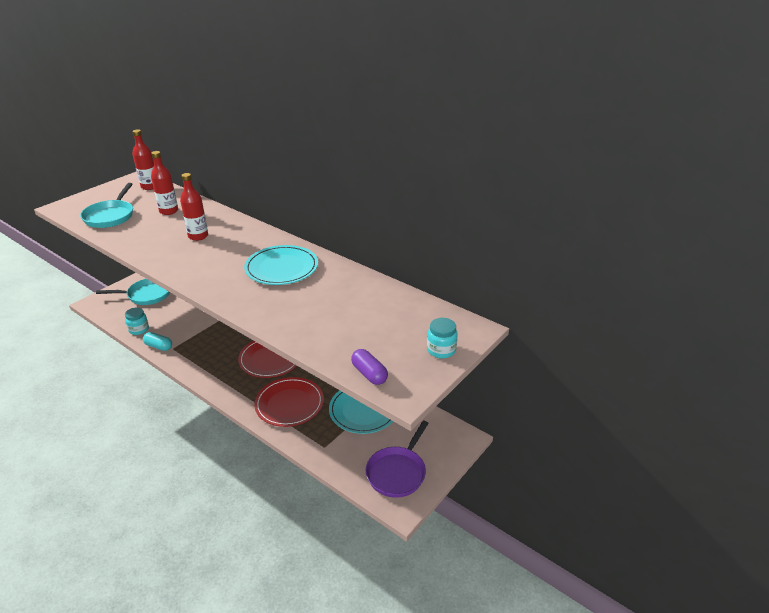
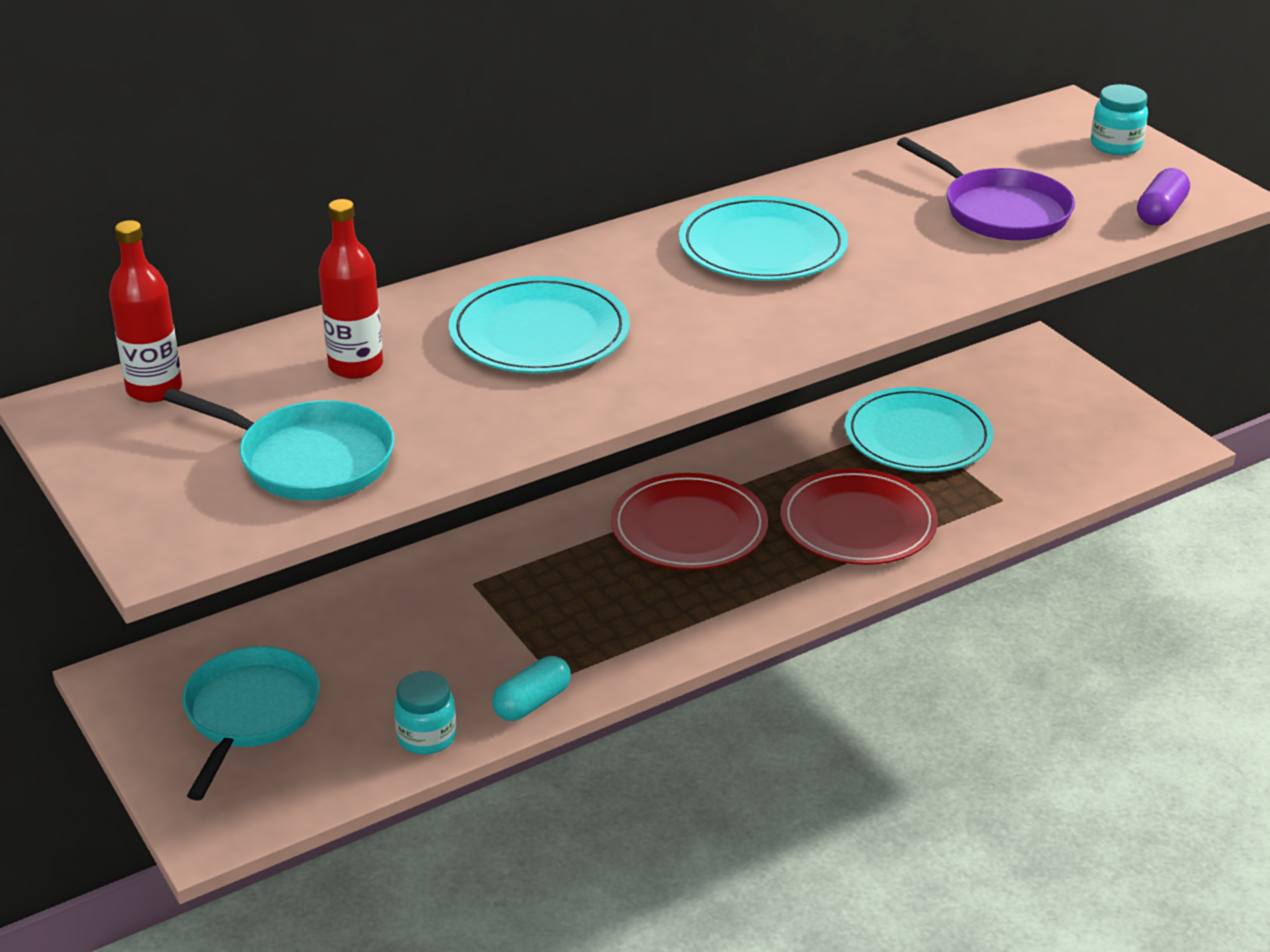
camera: 70 degrees left, 0 degrees up
(198, 236) = (539, 333): red bottle -> turquoise plate
(369, 374) = (1160, 213): purple capsule -> purple capsule turned 45 degrees counterclockwise
(397, 472) = (1094, 432): purple pan -> purple pan (1000, 212)

